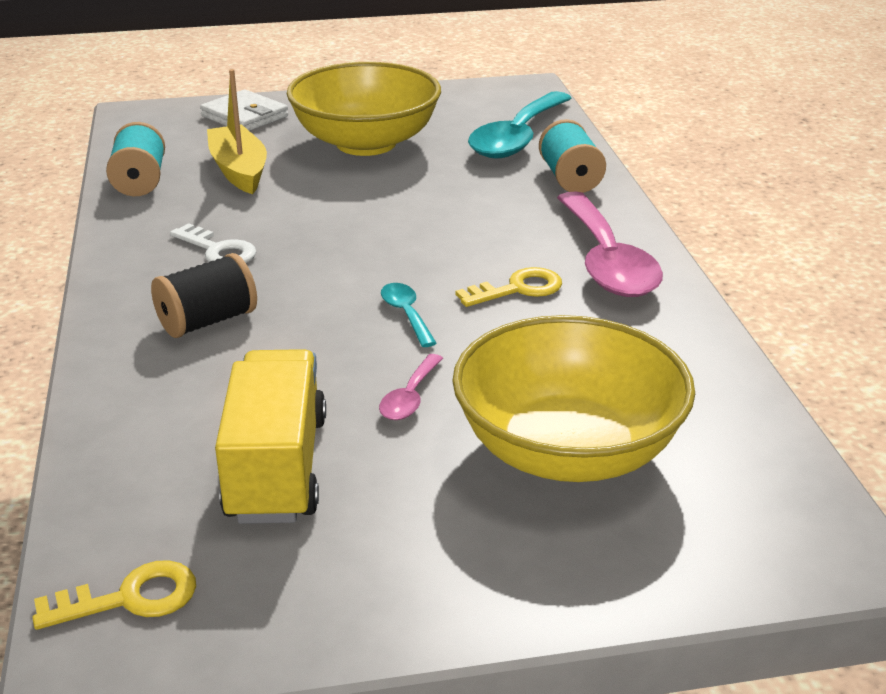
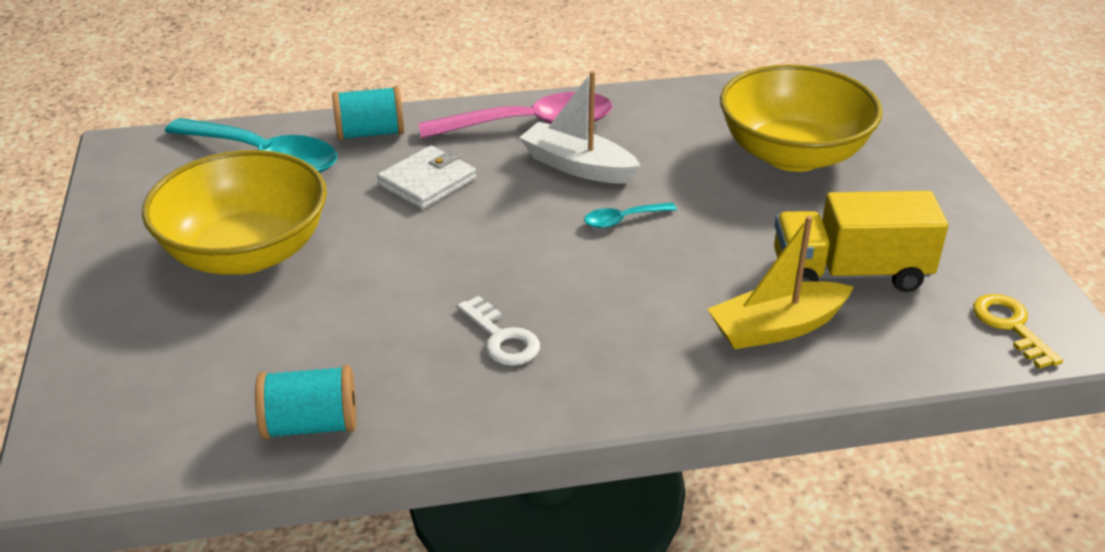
camera: 90 degrees left, 5 degrees up
(208, 321) = (645, 330): black spool -> none
(218, 250) = (502, 338): white key -> white key turned 105 degrees clockwise
(239, 171) = (298, 343): yellow boat -> yellow boat (777, 328)
(245, 116) = (120, 355): white wallet -> white wallet (427, 182)
(410, 397) = (744, 216): pink spoon -> none
(518, 289) = (578, 166): yellow key -> white boat

